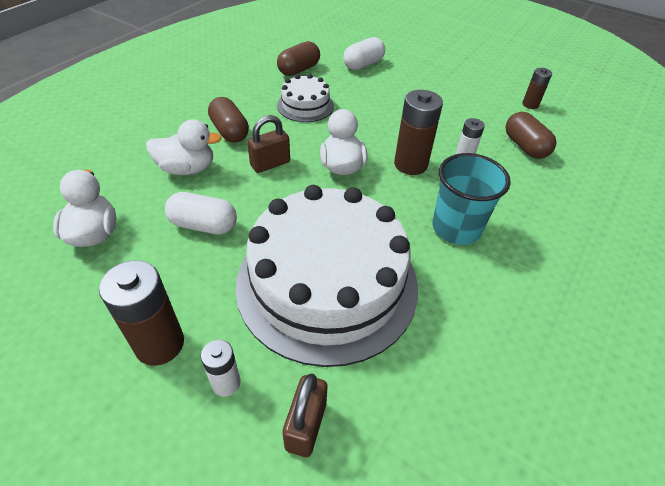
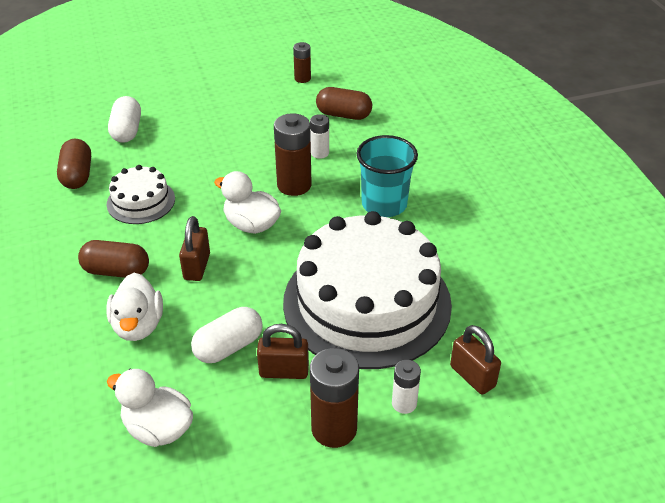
camera: 50 degrees left, 5 degrees down
(187, 169) = (138, 325): white duck -> white duck turned 135 degrees clockwise
(202, 272) = (284, 371): none -> brown padlock

